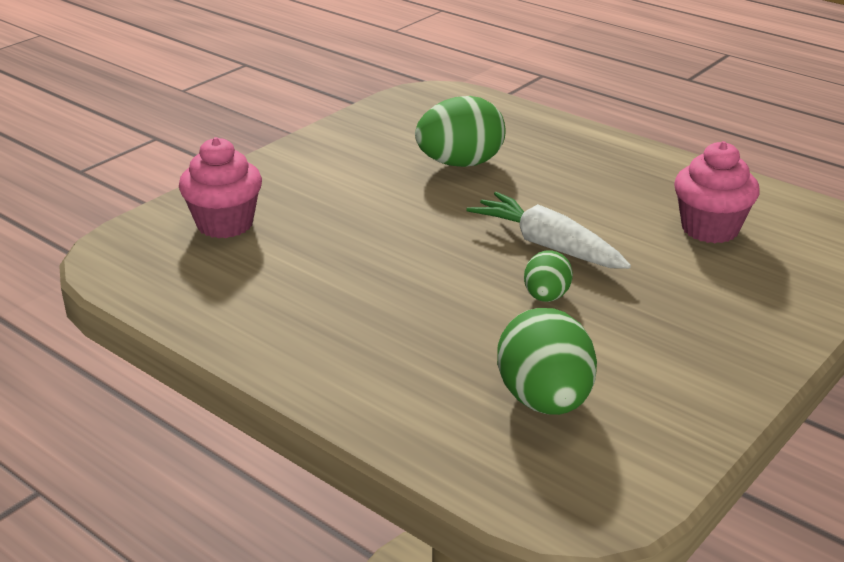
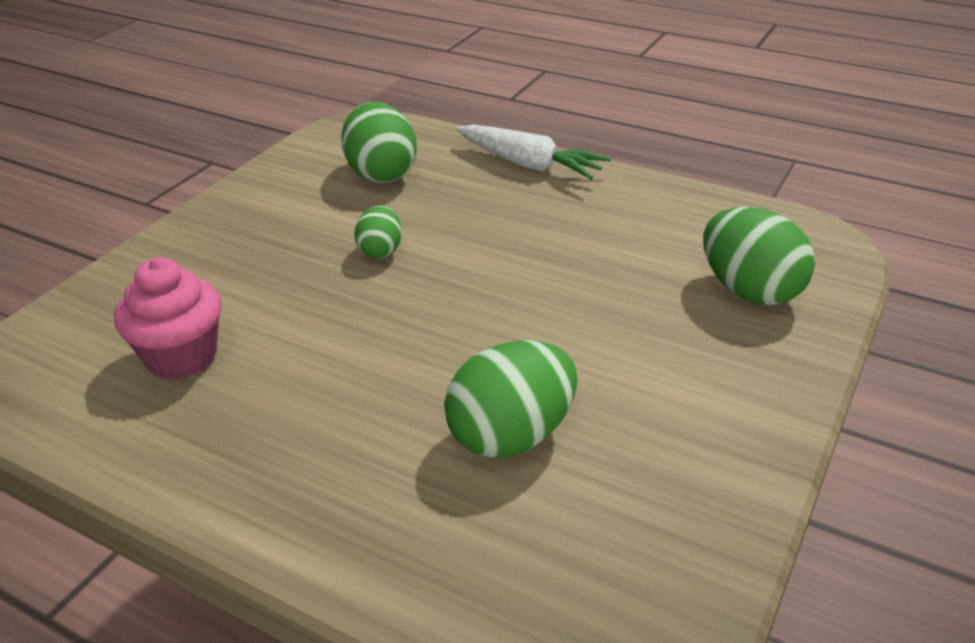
camera: 170 degrees right, 5 degrees up
(225, 224) = (749, 291): pink cupcake -> green egg
(547, 245) = (380, 308): white carrot -> white carrot (530, 165)

